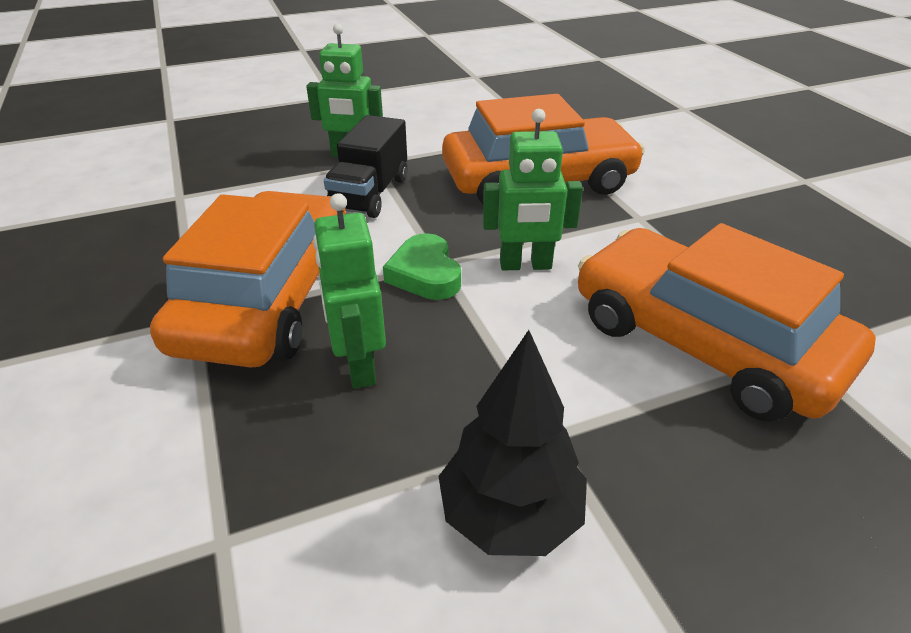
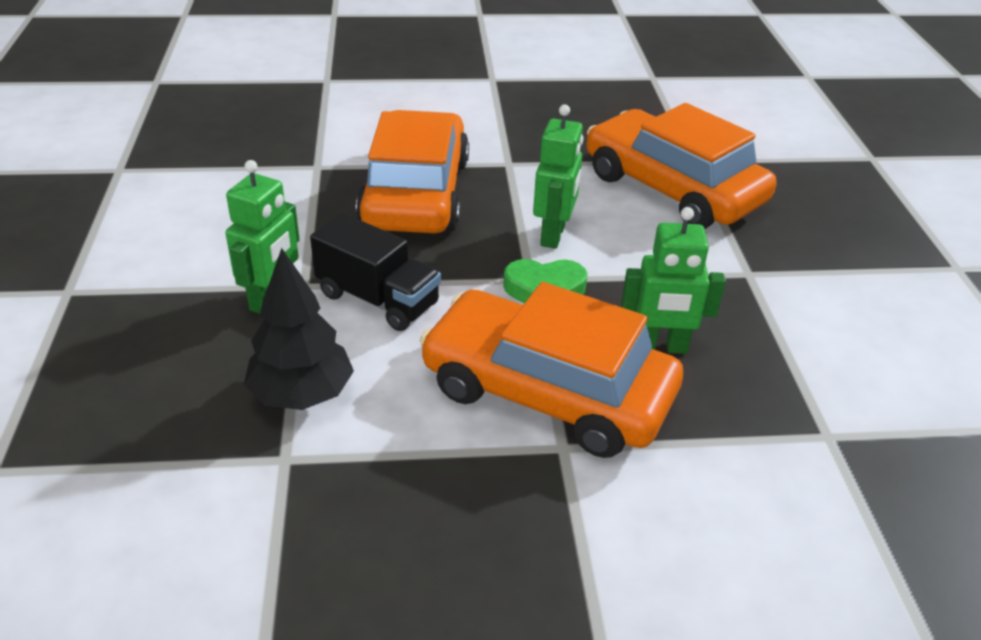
camera: 75 degrees left, 0 degrees up
(510, 515) = (811, 305): black tree -> black tree (302, 395)
(703, 342) = (672, 188): orange car -> orange car turned 75 degrees clockwise

